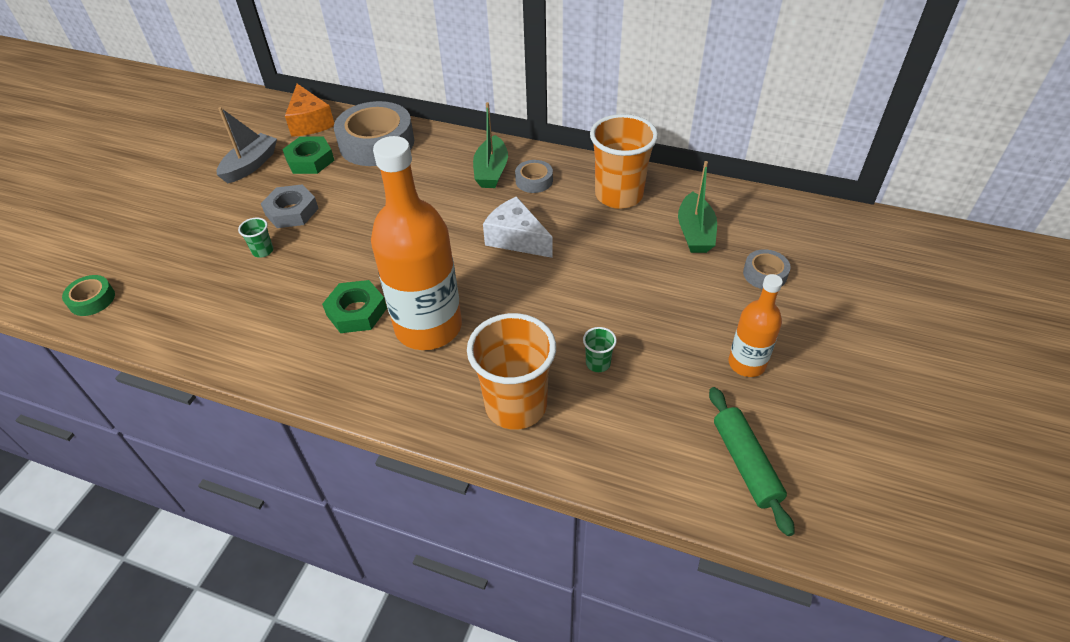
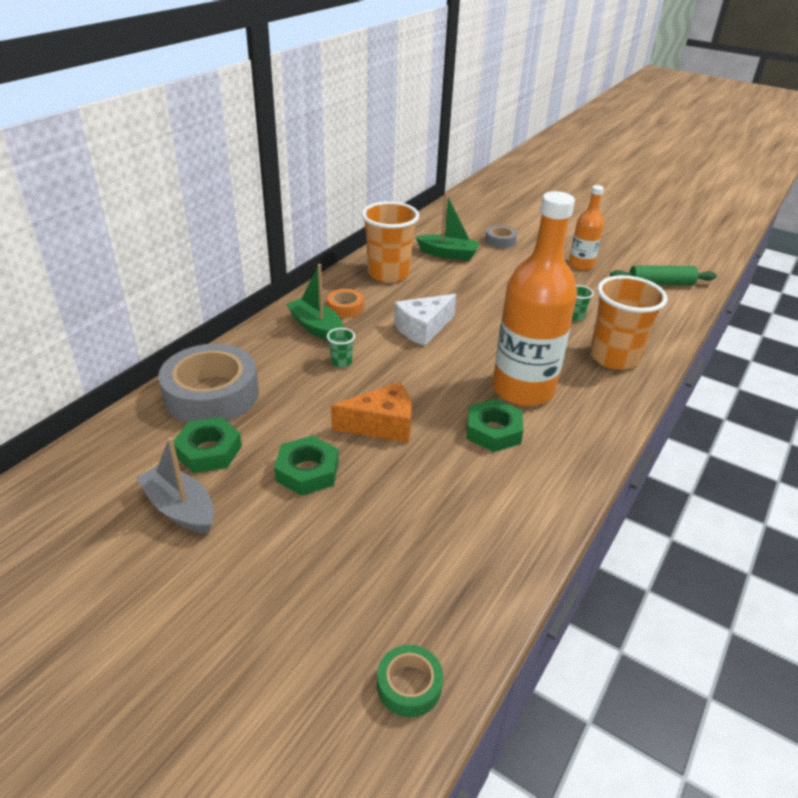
camera: 80 degrees left, 10 degrees down
(263, 251) = (372, 498): green cup -> green cup (341, 362)
(291, 211) = (307, 471): grey nut -> green nut
(310, 122) = (118, 447): orange cheese -> orange cheese (382, 425)
(491, 171) = (316, 327): green boat -> green boat turned 150 degrees counterclockwise
(534, 181) = (345, 308): grey tape -> orange tape

